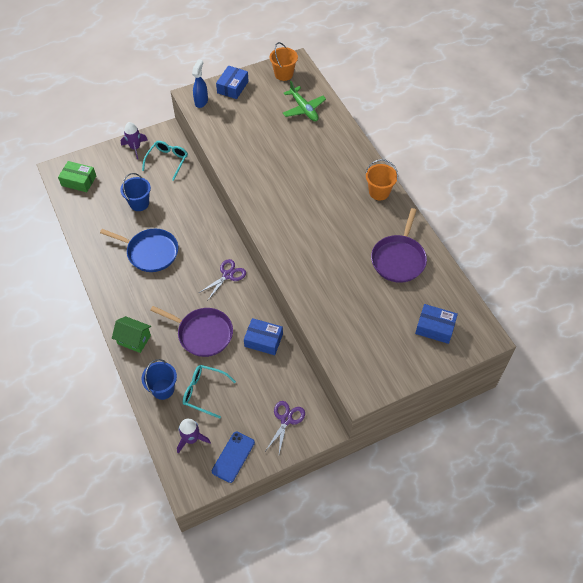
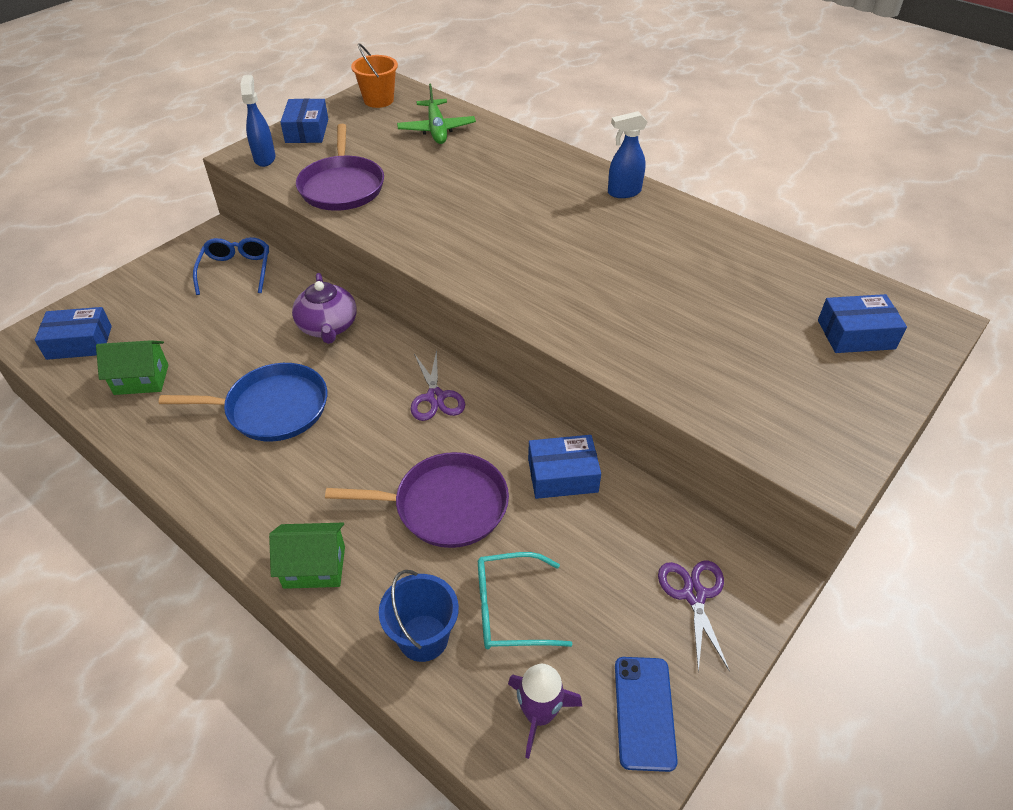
camera: 25 degrees left, 10 degrees down
(79, 181) = (79, 342): green box -> blue box
(99, 213) = (141, 379): none -> green house
(135, 148) = (168, 268): purple rocket -> none
(139, 203) = (214, 342): blue bucket -> none
(167, 161) = (236, 270): turquoise glasses -> blue glasses
(197, 214) = (328, 327): none -> purple teapot
(228, 275) = (435, 397): purple scissors -> purple scissors turned 150 degrees clockwise
(304, 109) = (436, 129): green plane -> green plane turned 45 degrees clockwise
(379, 192) = (623, 192): orange bucket -> blue spray bottle
(399, 259) = (722, 263): purple pan -> purple pan (342, 186)

